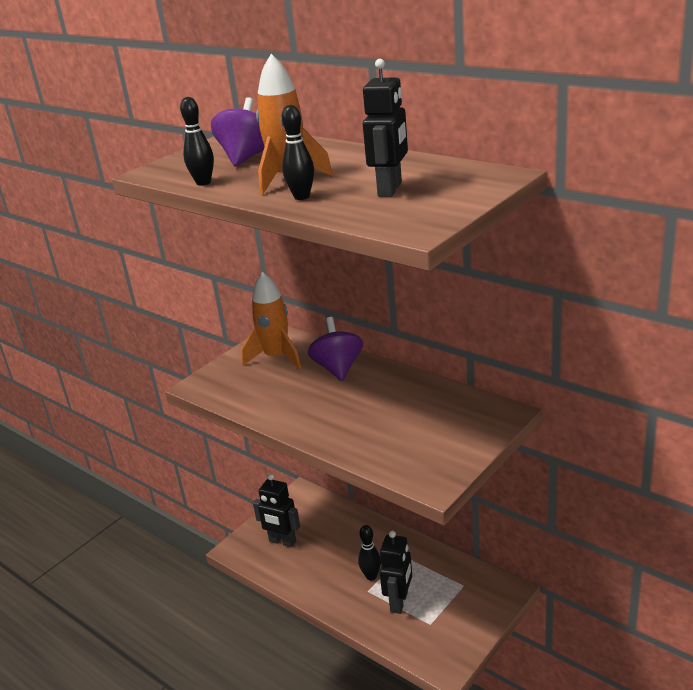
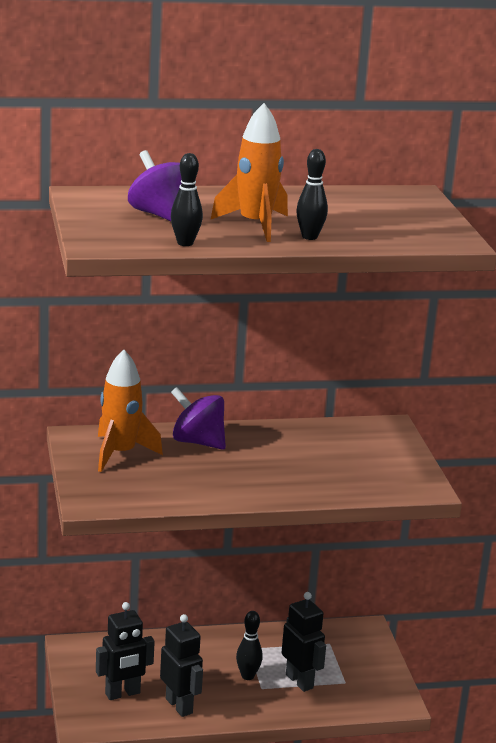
camera: 55 degrees left, 5 degrees down
(390, 189) = (364, 218): black robot -> black robot (179, 706)

